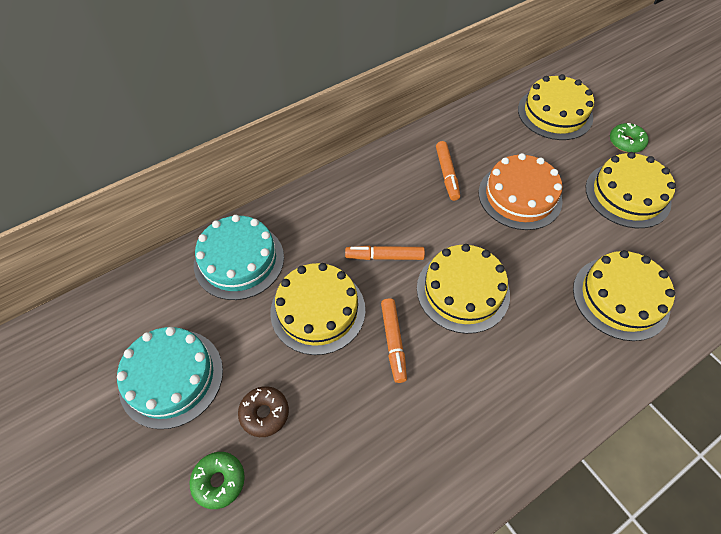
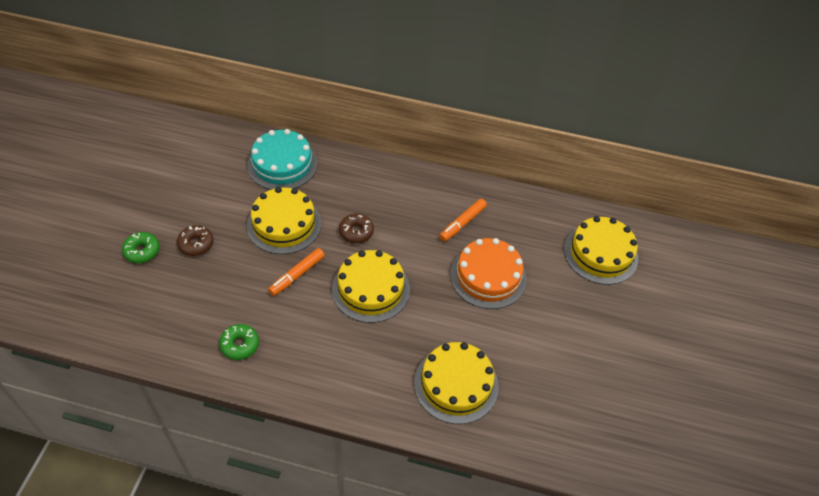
camera: 45 degrees right, 5 degrees down
(171, 377) = (181, 189): turquoise cake -> none
(384, 257) = (356, 232): orange marker -> brown donut
(626, 142) = (622, 316): green donut -> green donut (240, 345)
(627, 195) = (564, 343): yellow cake -> none

